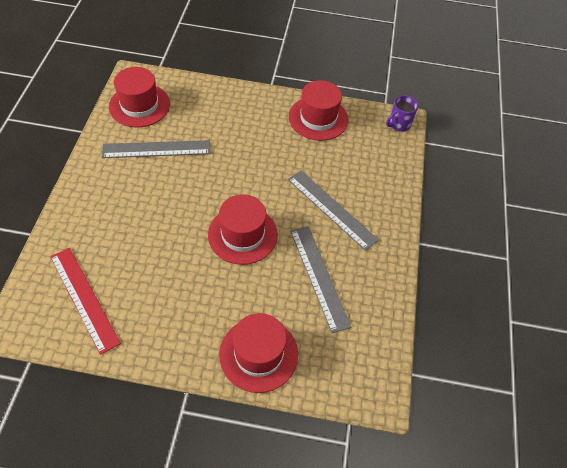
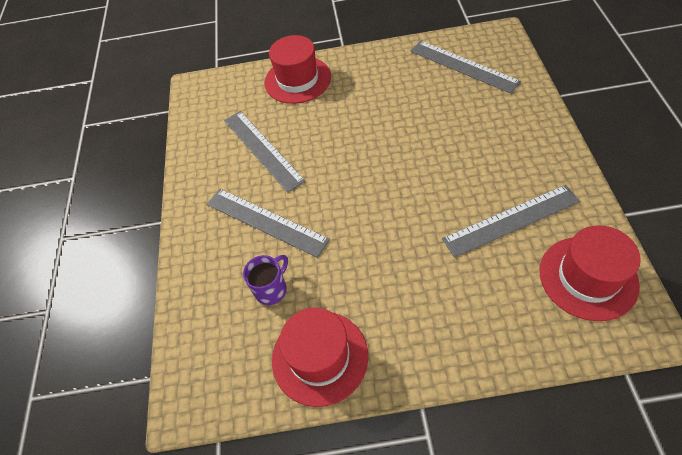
camera: 175 degrees right, 0 degrees up
(84, 298) = (463, 66): red ruler -> grey ruler
(242, 234) = (353, 161): red hat -> none
(399, 124) = (191, 394): purple mug -> purple mug (271, 289)

